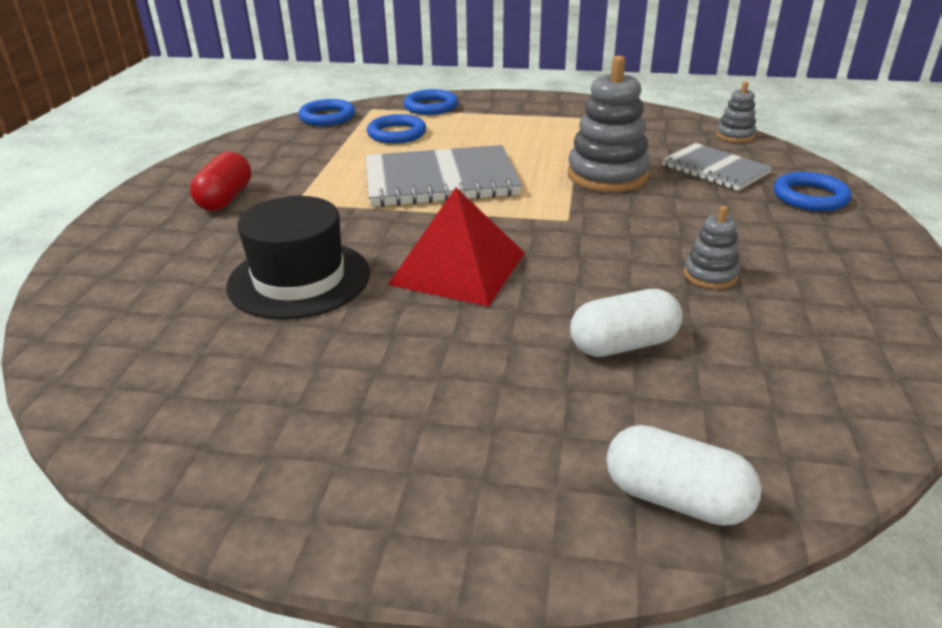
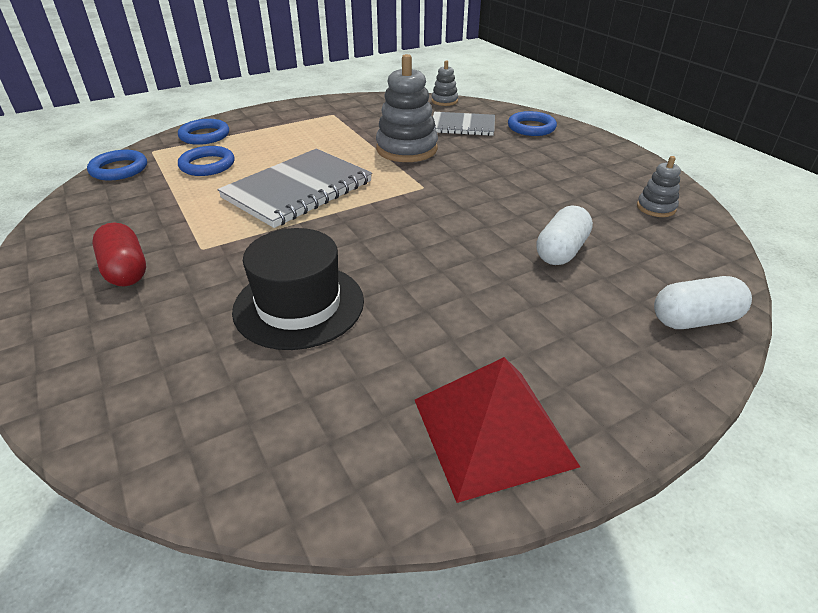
camera: 40 degrees left, 5 degrees up
(458, 268) = (402, 247): red pyramid -> red pyramid (492, 431)
(710, 275) = (546, 191): grey stacking toy -> grey stacking toy (656, 208)

